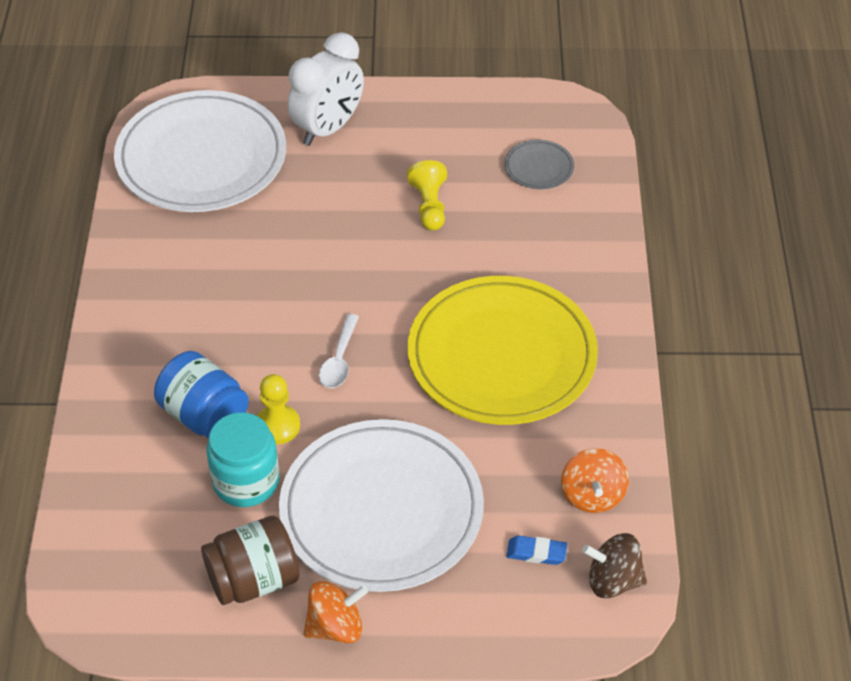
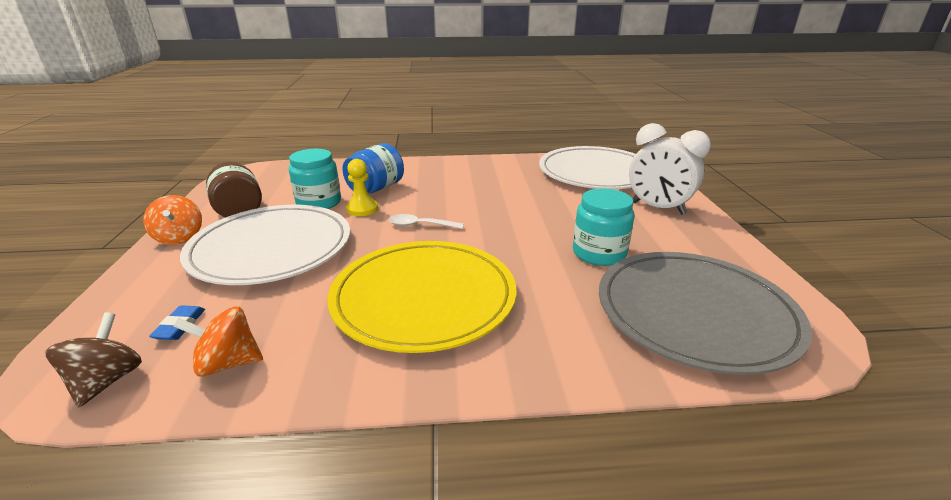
camera: 85 degrees right, 20 degrees down
(429, 206) = (599, 253): yellow pawn -> turquoise jar
(539, 167) = (695, 313): grey plate -> grey plate, size x2.46

